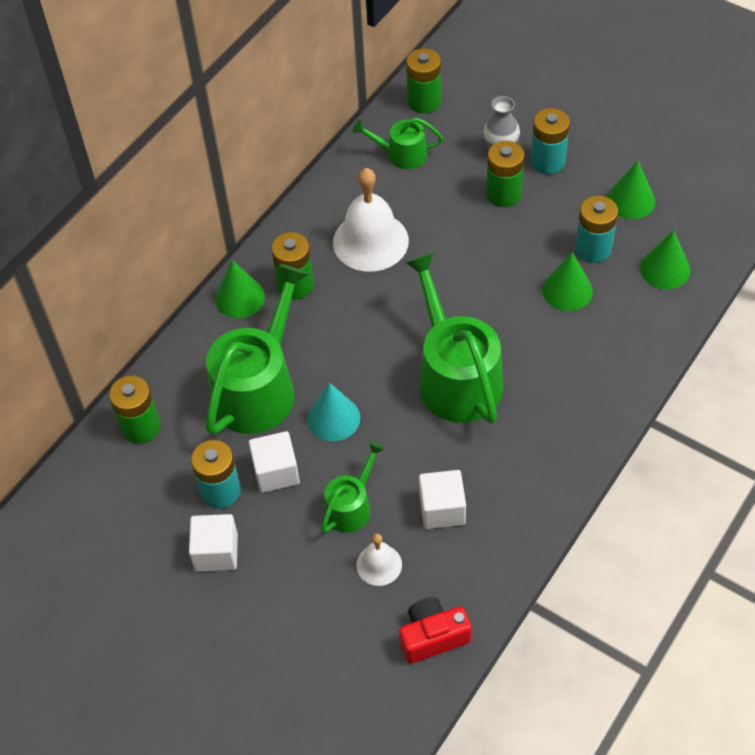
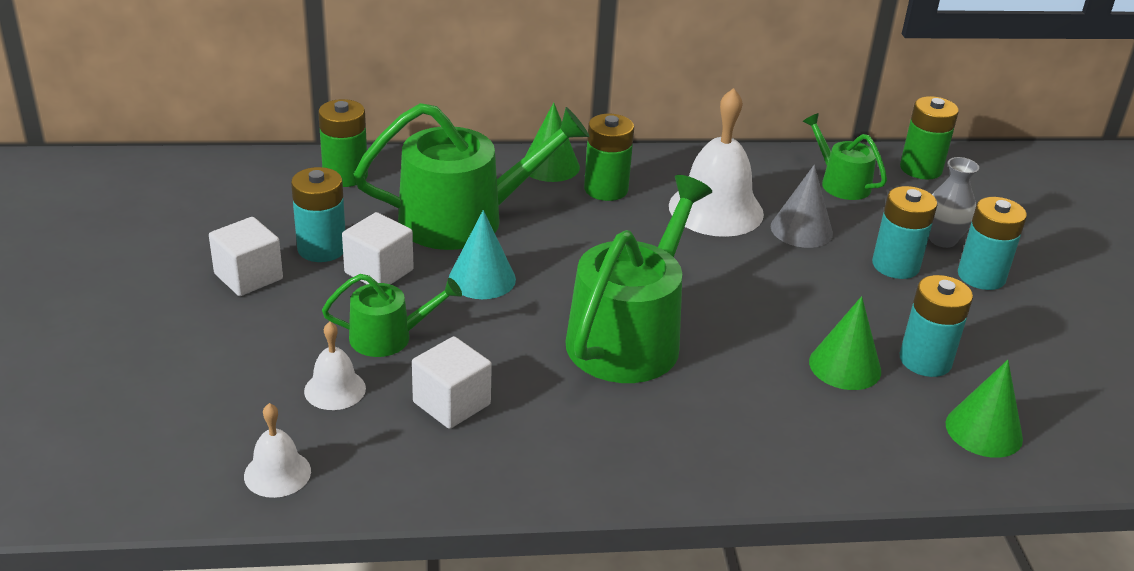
camera: 45 degrees right, 20 degrees down
(430, 213) = (801, 230): none -> grey cone
(433, 636) = (277, 473): red camera -> white bell
(503, 194) = (895, 265): green battery -> turquoise battery
(630, 200) = (1030, 359): green cone -> none

